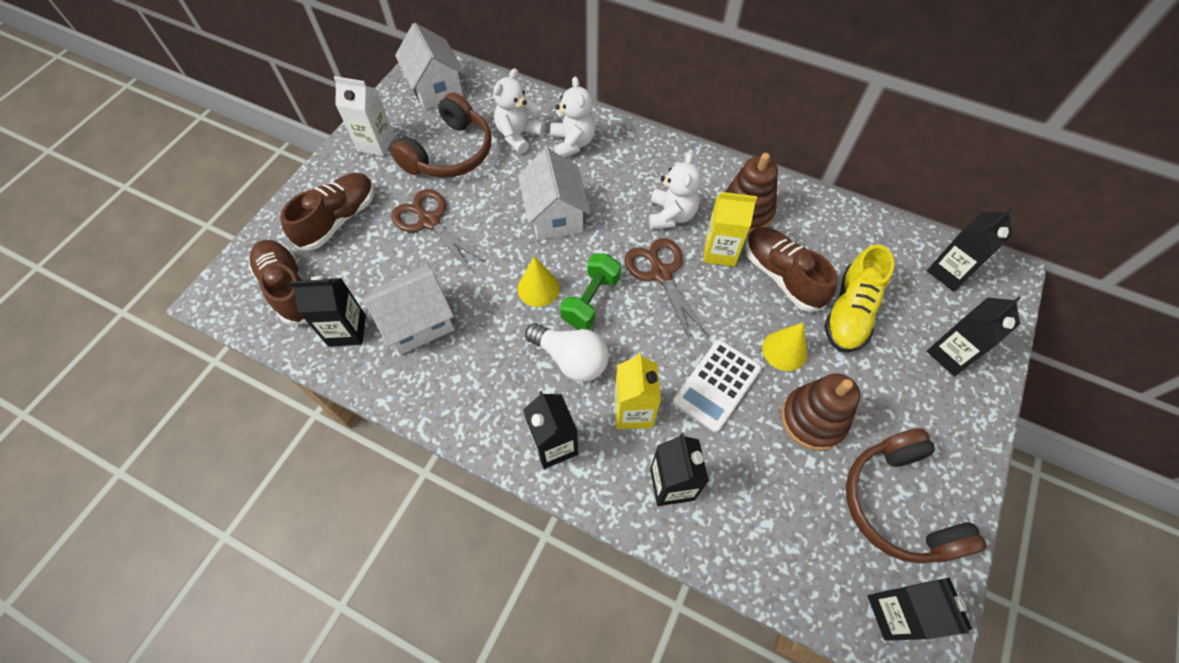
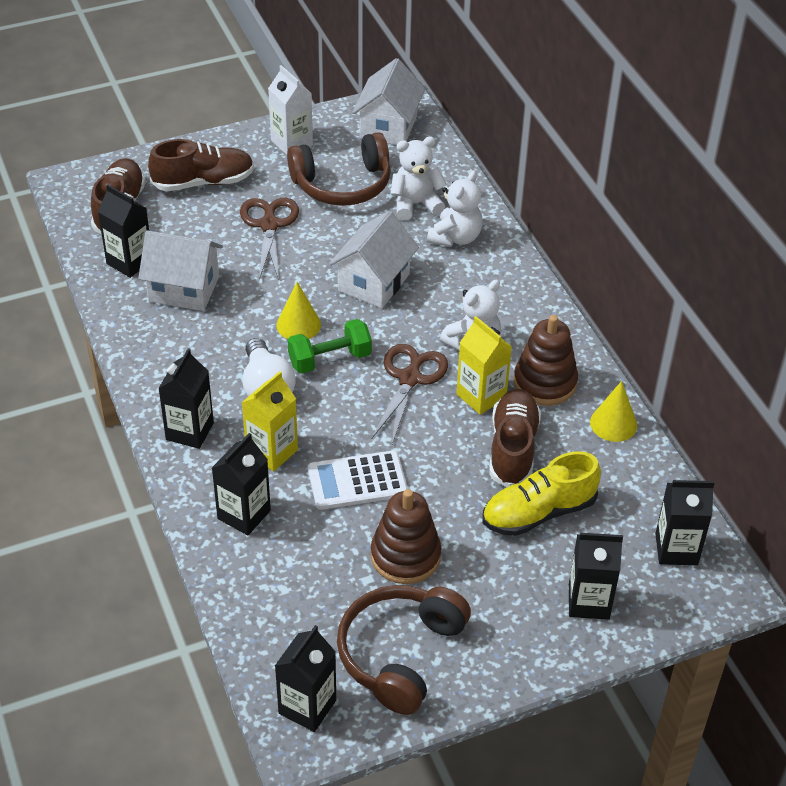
camera: 40 degrees right, 15 degrees down
(784, 350) = (444, 498): yellow cone -> yellow cone (613, 423)

